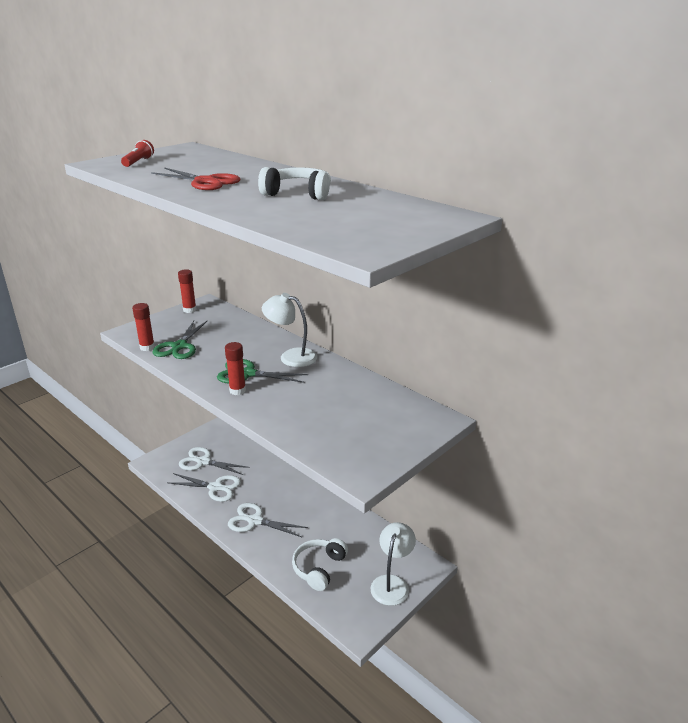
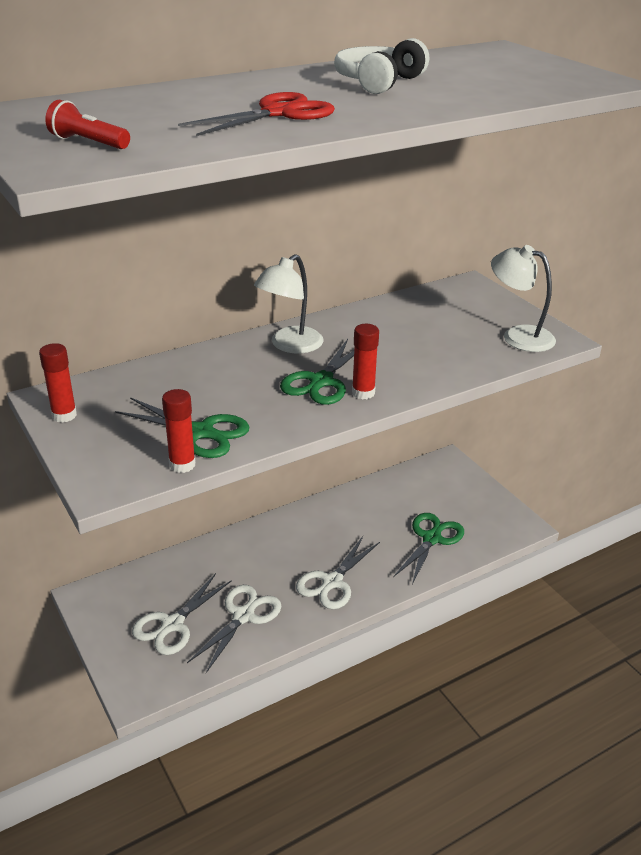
camera: 75 degrees left, 5 degrees up
(319, 568) = (431, 539): white headphones -> green scissors
(392, 583) = (466, 490): white lamp -> white lamp (518, 336)

